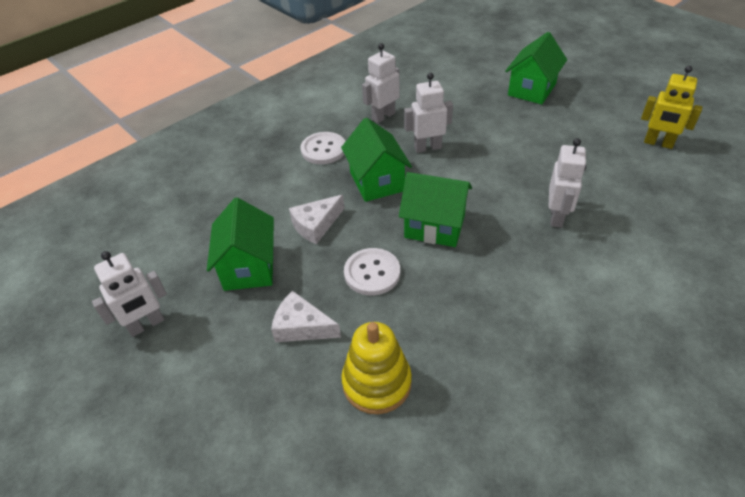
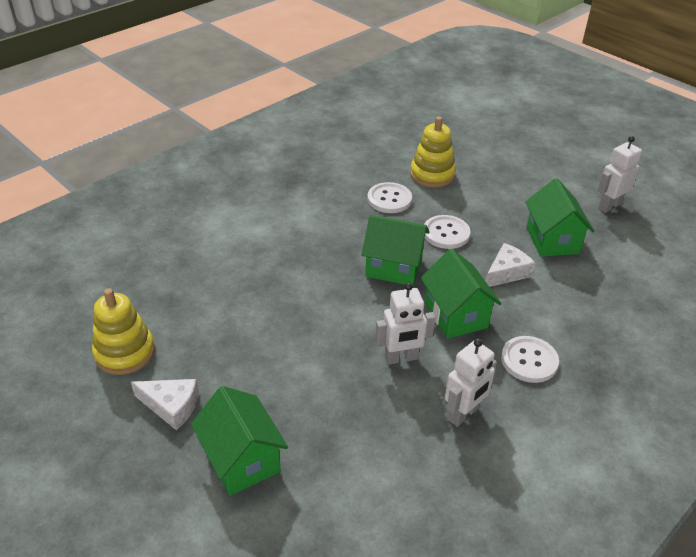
camera: 175 degrees right, 5 degrees down
(302, 326) = (492, 202): white cheese -> white cheese (171, 406)
(442, 328) = (389, 199): none -> white button
(531, 90) = (242, 460): green house -> green house turned 60 degrees counterclockwise
(557, 216) = (277, 273): white robot -> none
(658, 143) = (125, 352): yellow robot -> yellow stacking toy

